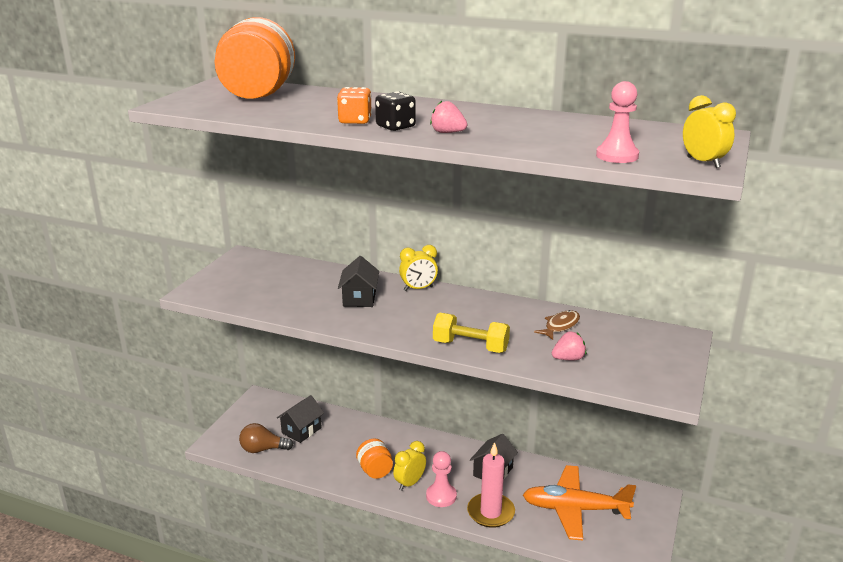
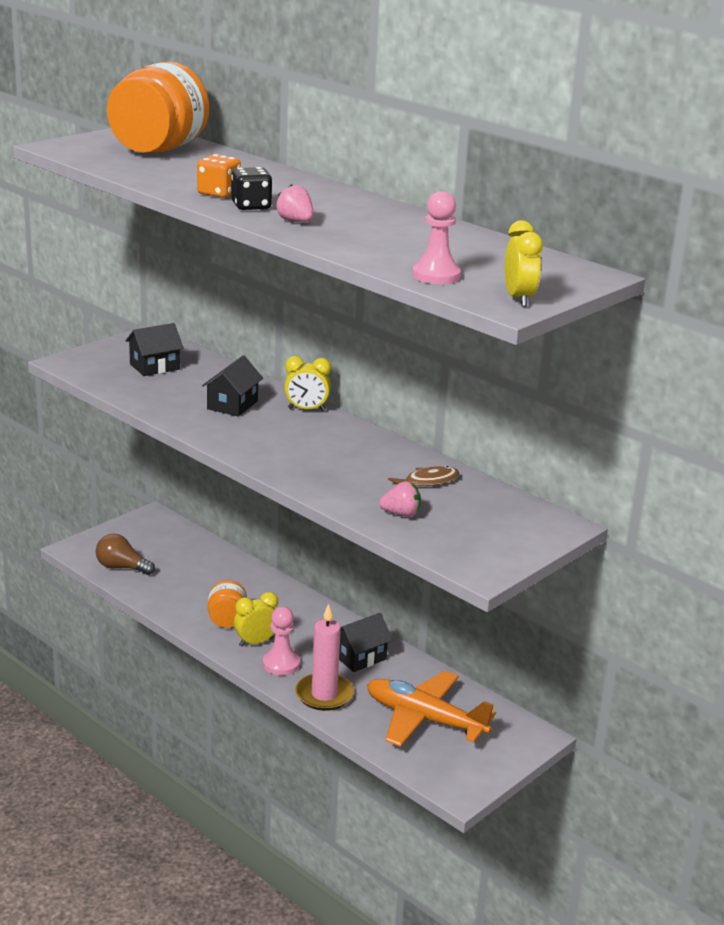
camera: 20 degrees right, 0 degrees up
(301, 430) = (176, 560): black house -> black house (154, 366)
(470, 346) = (305, 477): yellow dumbbell -> none

